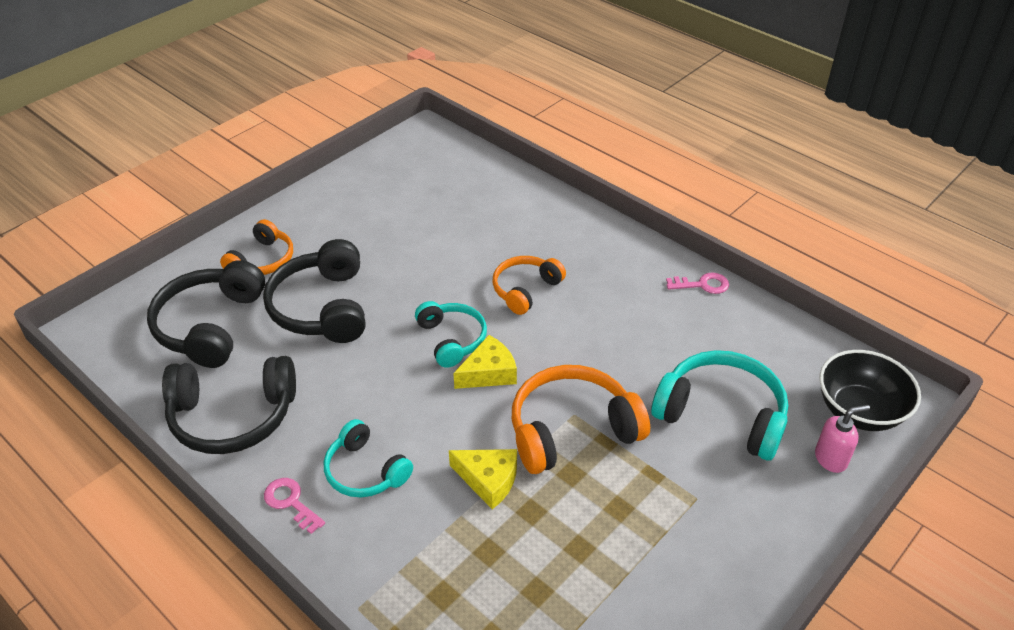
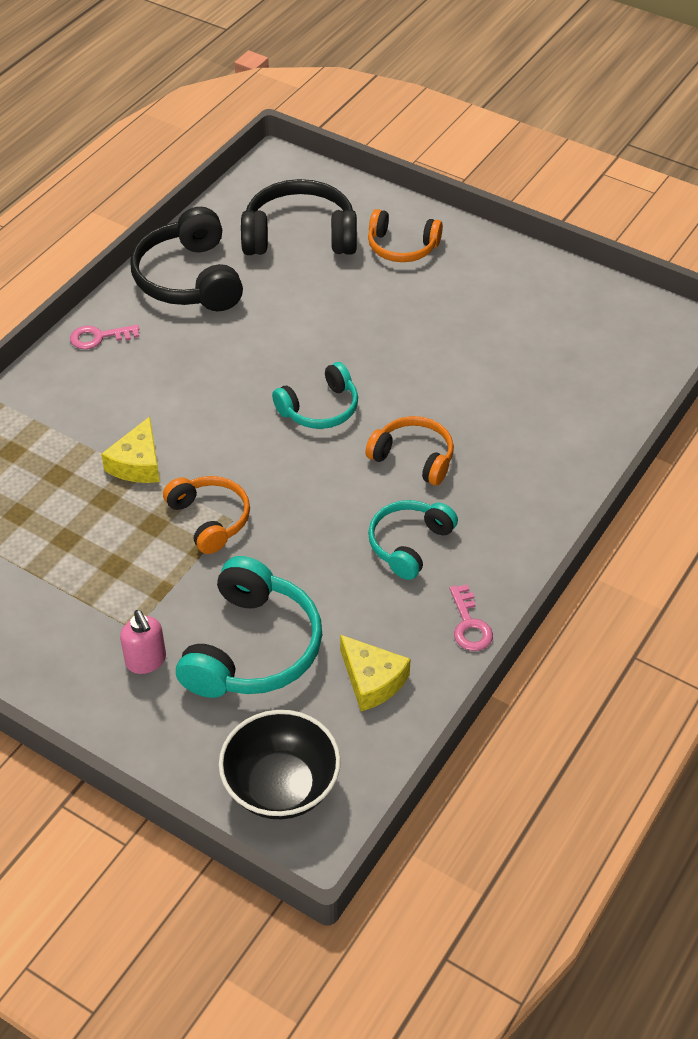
camera: 80 degrees right, 5 degrees up
(291, 502) = (99, 337): pink key -> pink key turned 135 degrees counterclockwise
(322, 307) = (343, 304): black headphones -> none
(365, 471) = (138, 377): turquoise headphones -> turquoise headphones (409, 544)
(489, 373) = (277, 444): yellow cheese -> yellow cheese (372, 680)
(571, 430) = (210, 519): orange headphones -> orange headphones, size x0.62
(831, 459) = (202, 752): pink soap dispenser -> pink soap dispenser (146, 661)

